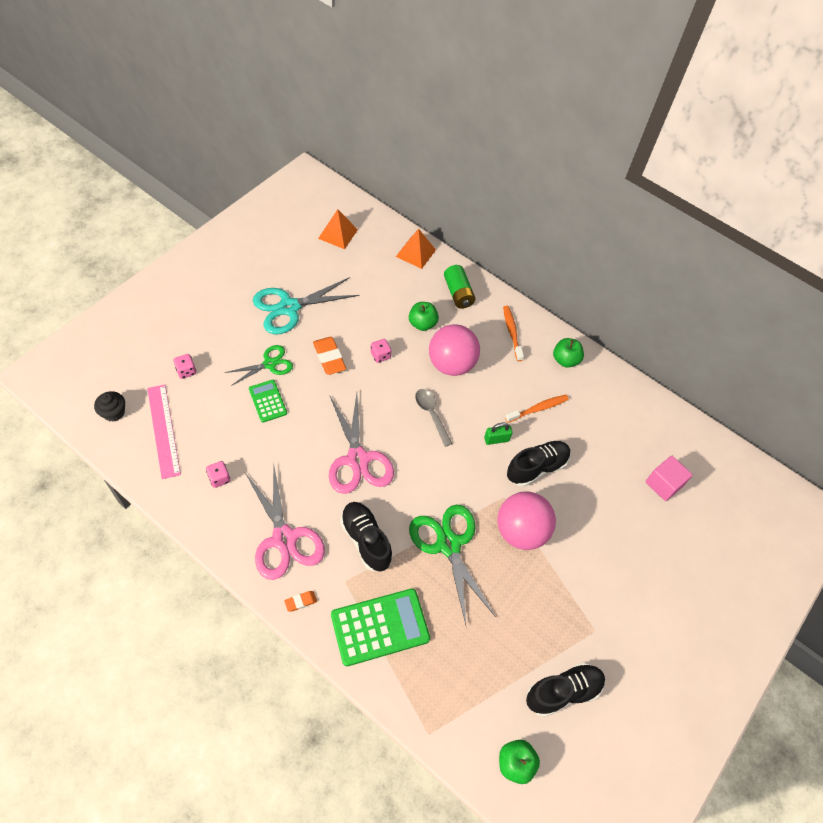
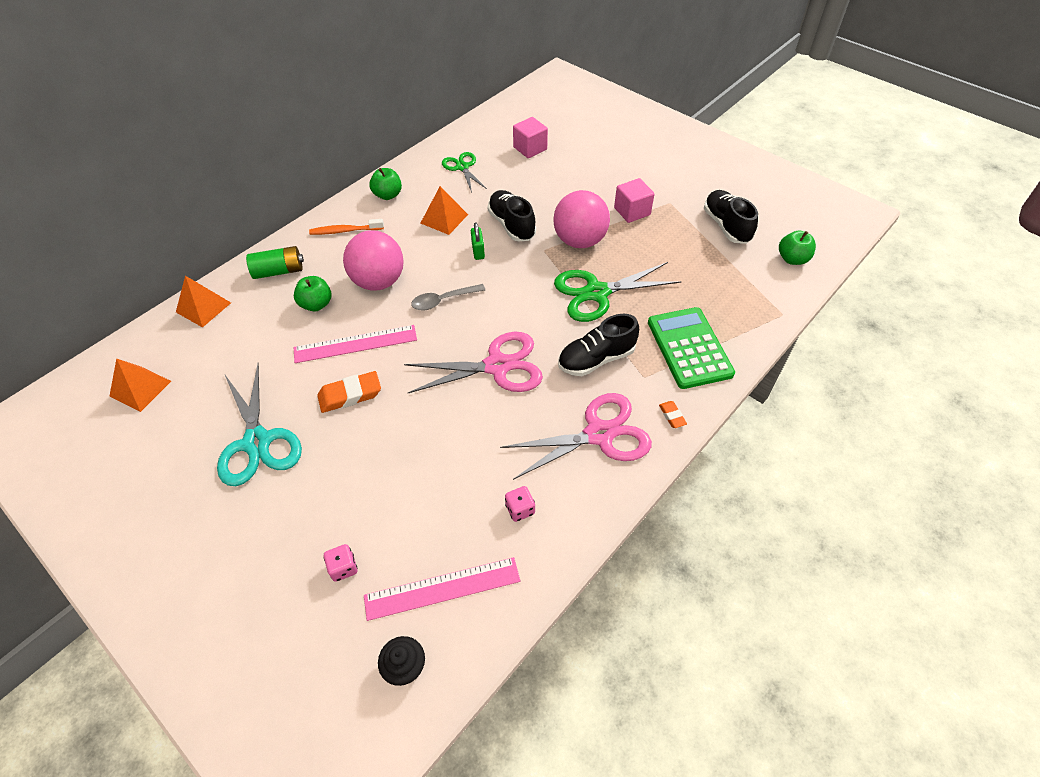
camera: 80 degrees left, 5 degrees down
(268, 401) = (407, 460): green calculator -> none
(270, 364) = (348, 461): green scissors -> green scissors (462, 167)
(380, 355) = (355, 344): pink dice -> pink ruler
(538, 408) = (444, 219): orange toothbrush -> orange pyramid
(573, 587) = (632, 211): none -> pink cube

